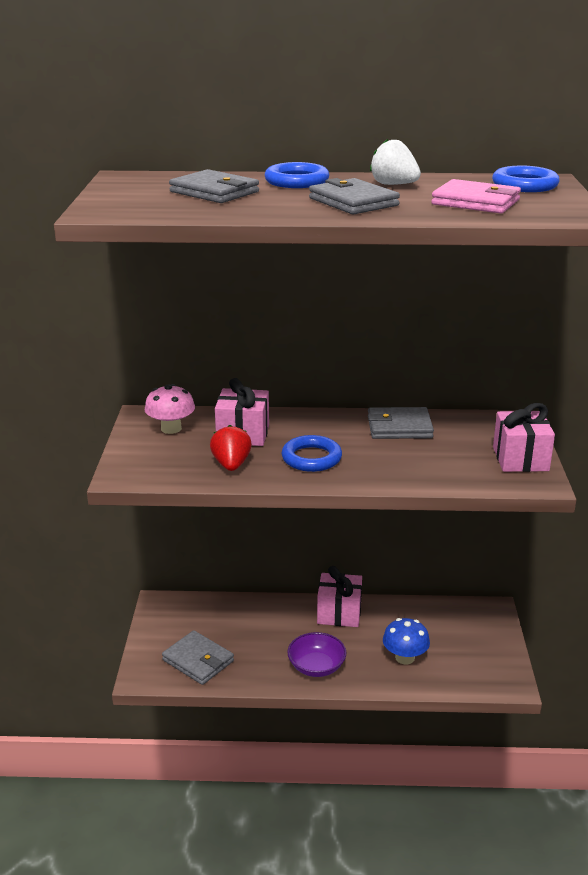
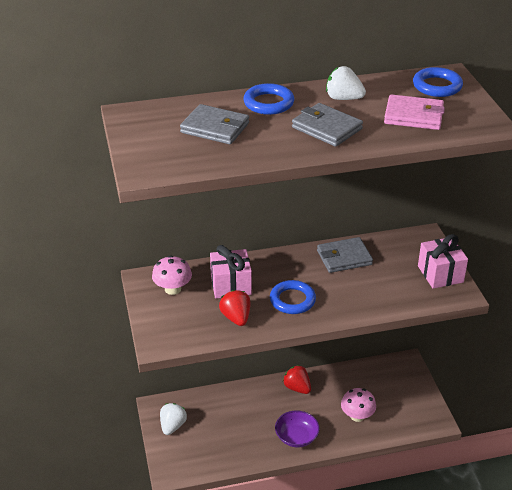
camera: 15 degrees left, 10 degrees up
(168, 626) = (172, 426): none -> white strawberry
(198, 660) = (207, 450): grey wallet -> none
(339, 613) = (297, 388): pink gift -> red strawberry
(405, 657) = (357, 416): blue mushroom -> pink mushroom

